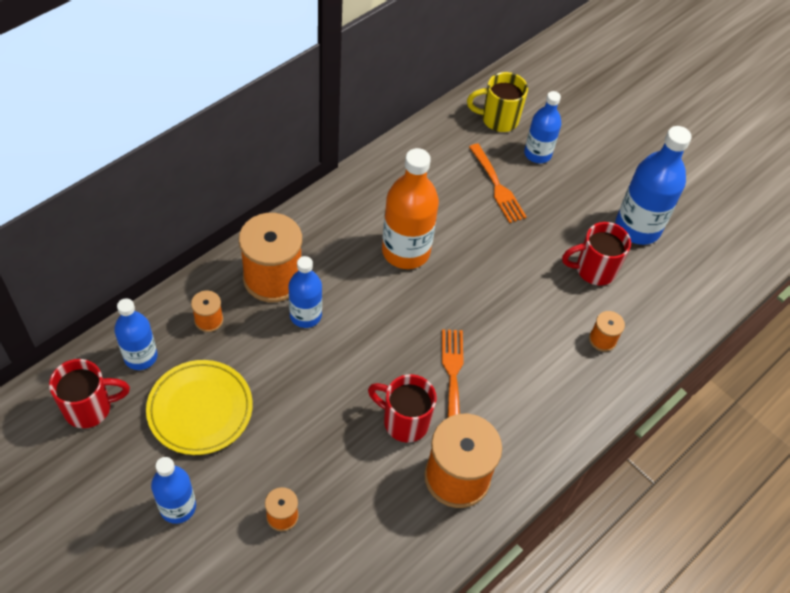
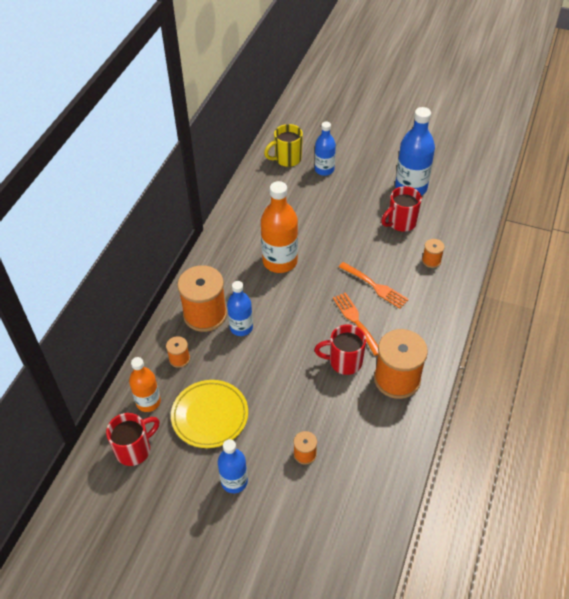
camera: 20 degrees left, 5 degrees down
(140, 357) = (148, 402): blue bottle -> orange bottle
(497, 186) = (312, 199): orange fork -> orange fork (375, 286)

